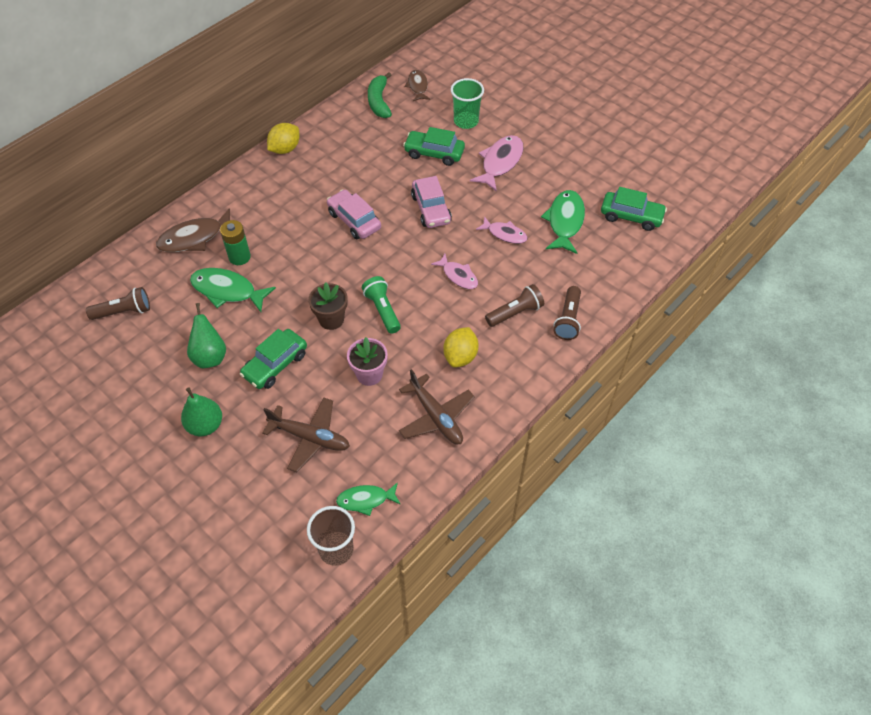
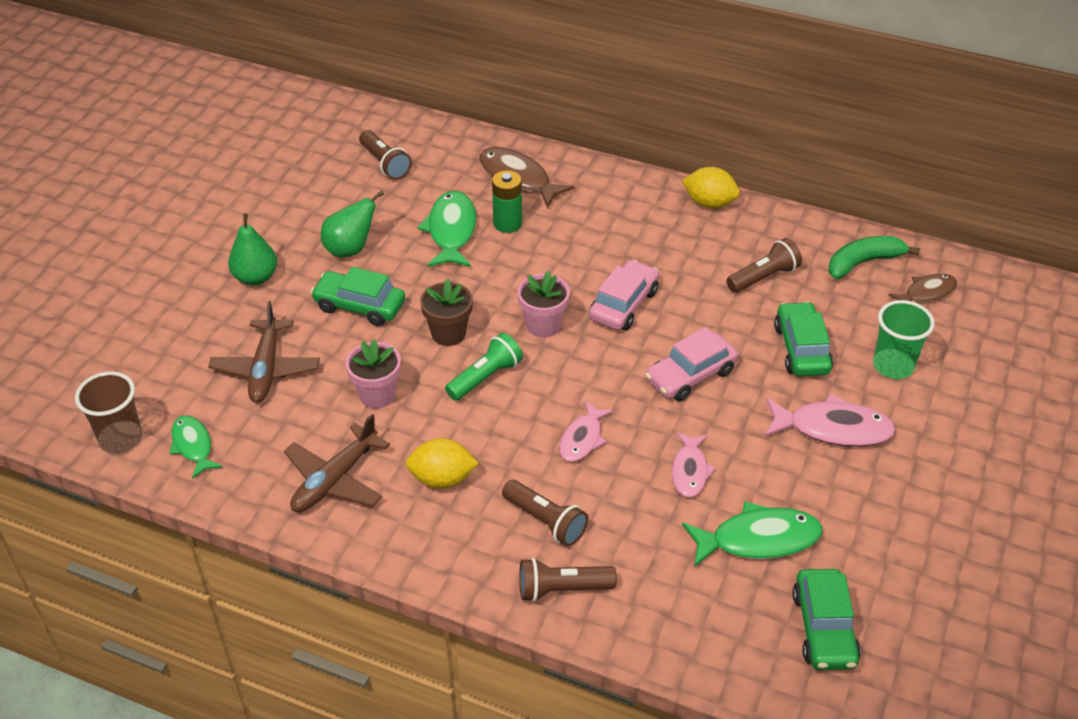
camera: 70 degrees right, 10 degrees down
(350, 266) = (543, 325): none -> pink flower pot
(366, 148) = (764, 277): none -> brown flashlight

